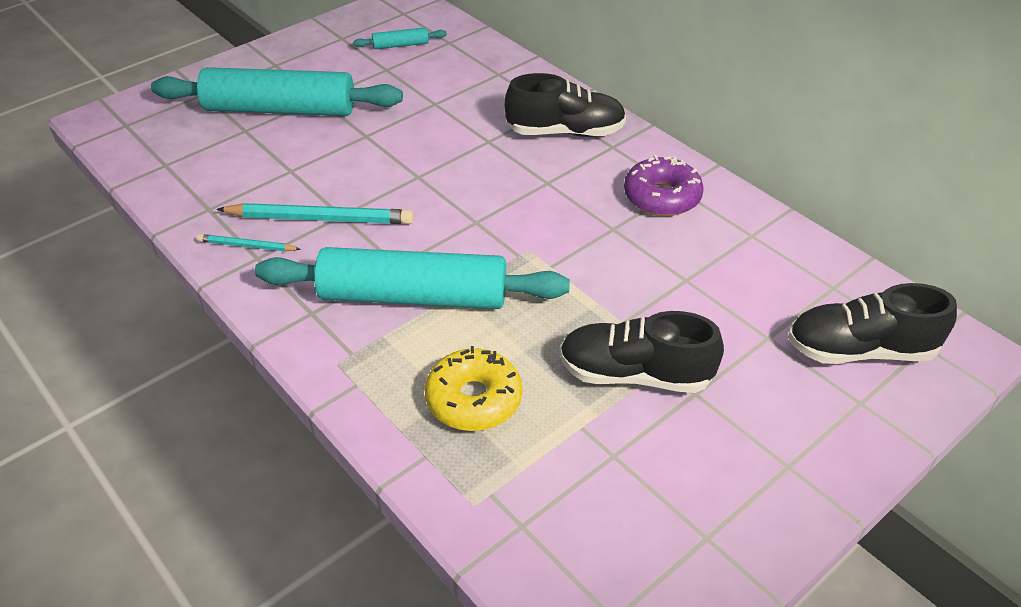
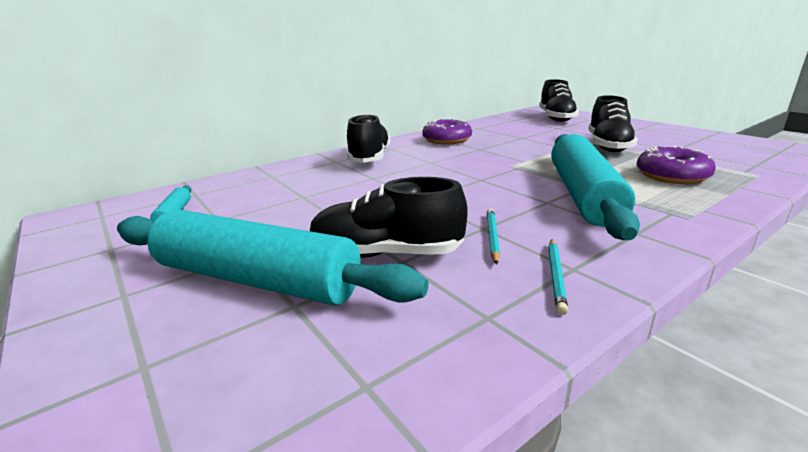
camera: 85 degrees left, 20 degrees down
(280, 109) = (256, 279): turquoise rolling pin -> turquoise rolling pin turned 75 degrees counterclockwise
(303, 162) = (386, 254): none -> black shoe
(320, 219) = (492, 237): turquoise pencil -> turquoise pencil, size x0.53
(474, 399) = (672, 176): yellow donut -> purple donut

